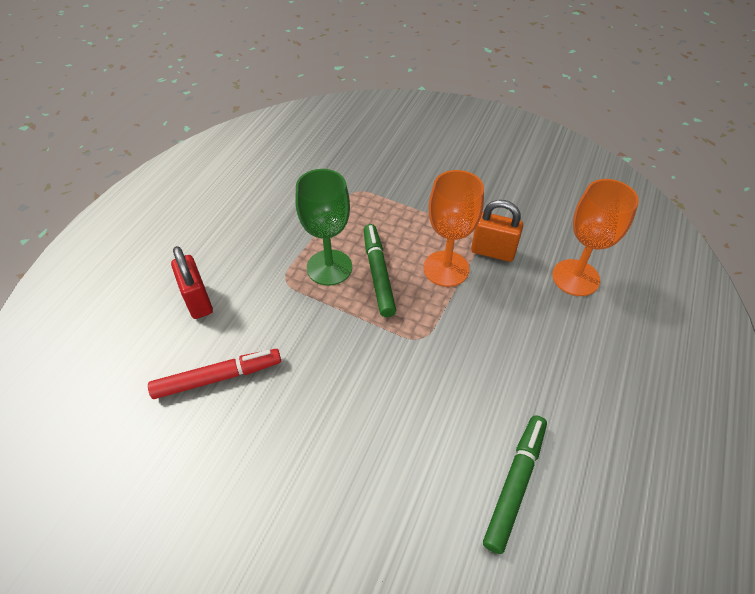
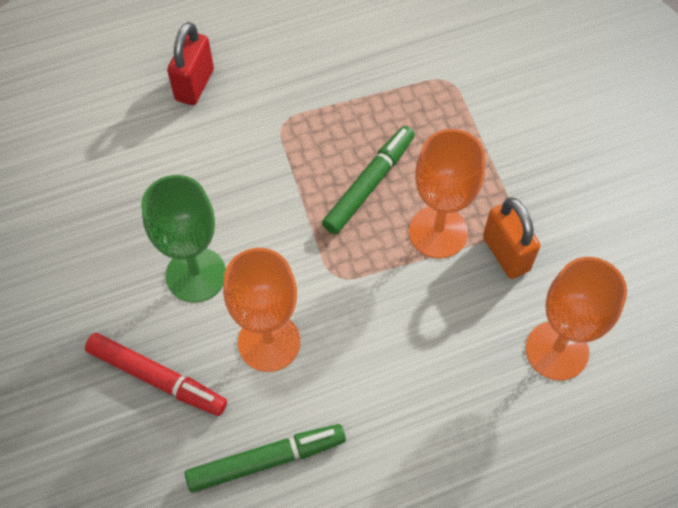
camera: 45 degrees right, 10 degrees up
(218, 378) = (143, 167): red marker -> red marker (157, 378)
(329, 267) = (333, 142): green goblet -> green goblet (196, 275)
(429, 411) = (269, 342): none -> orange goblet

